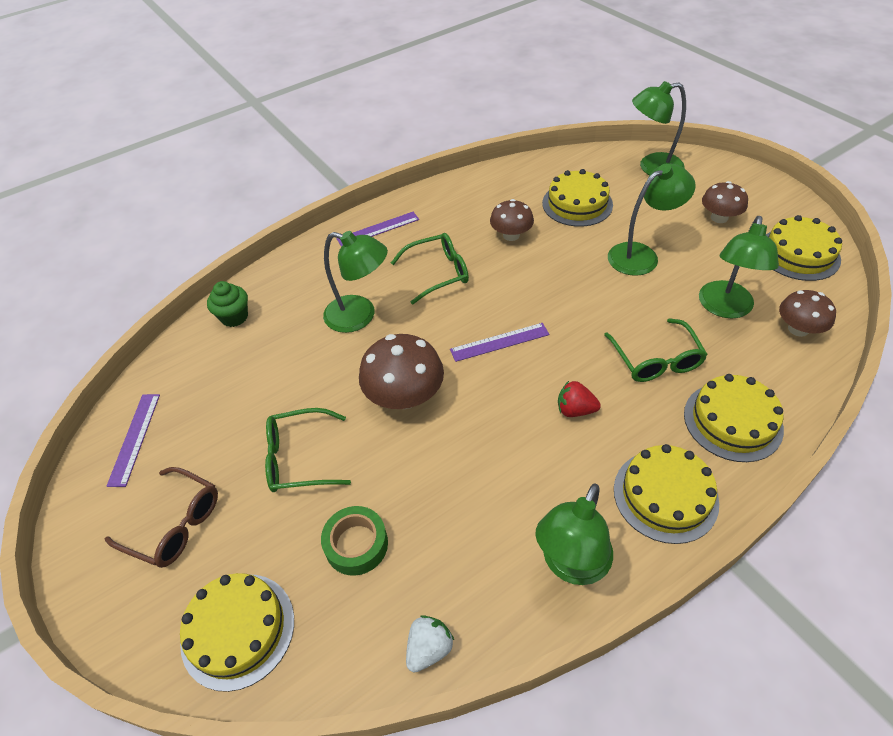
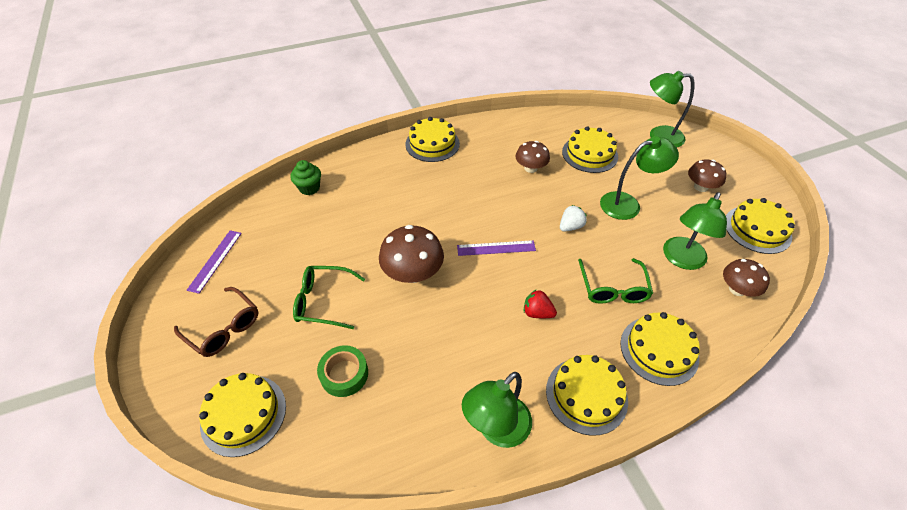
camera: 10 degrees right, 0 degrees up
(360, 316) = (399, 206): green lamp -> none
(378, 229) = (432, 144): purple ruler -> yellow cake
(429, 648) = (372, 464): white strawberry -> white strawberry (570, 226)
(438, 273) = (466, 186): green glasses -> none

